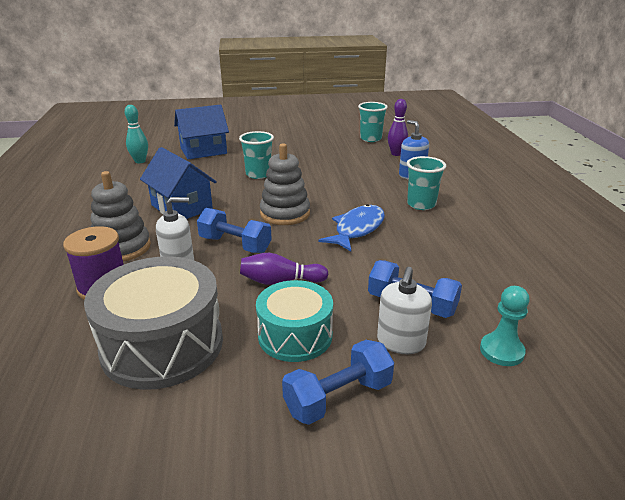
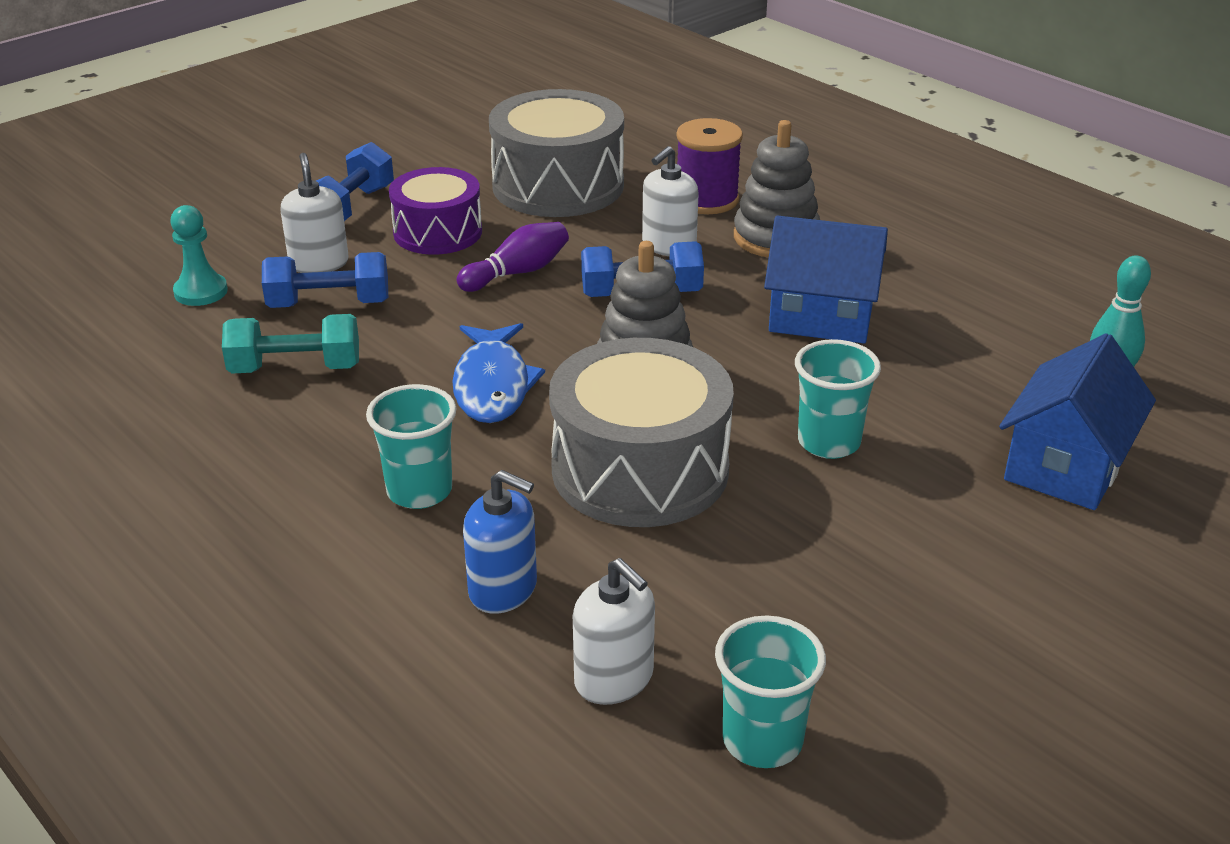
camera: 145 degrees right, 5 degrees up
(295, 335) = (438, 232): turquoise drum -> purple drum
(332, 186) = (640, 469): none -> grey drum
(396, 154) = (614, 679): purple bowling pin -> white soap dispenser
(452, 270) = (295, 368): none -> turquoise dumbbell

